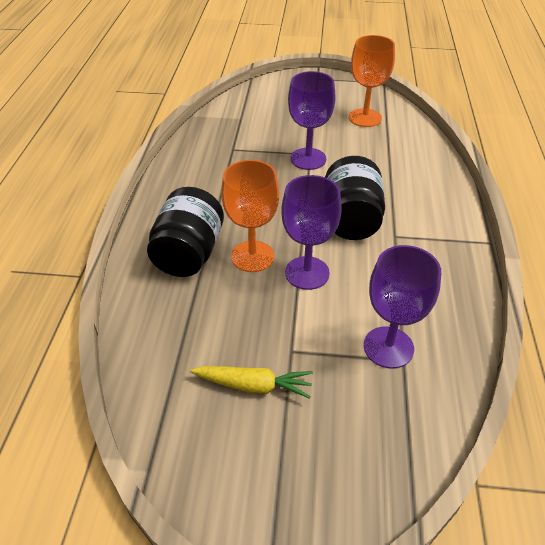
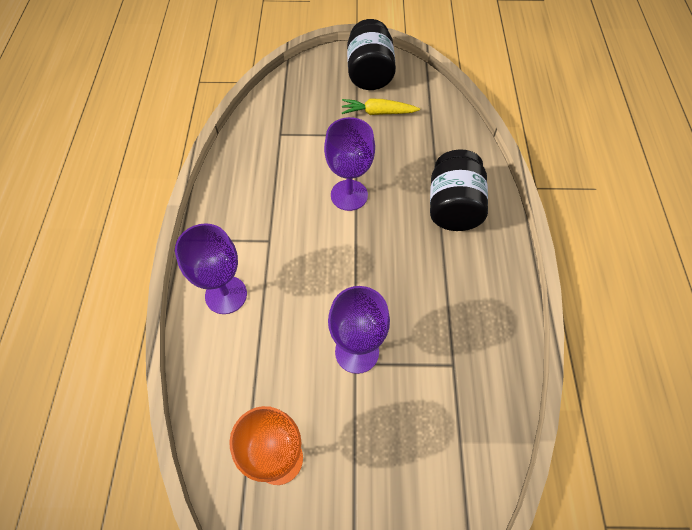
camera: 175 degrees right, 15 degrees up
(252, 256) = (397, 208): orange goblet -> none
(351, 220) = (309, 257): black jar -> black jar (369, 73)
(388, 347) = (289, 141): purple goblet -> purple goblet (226, 295)

